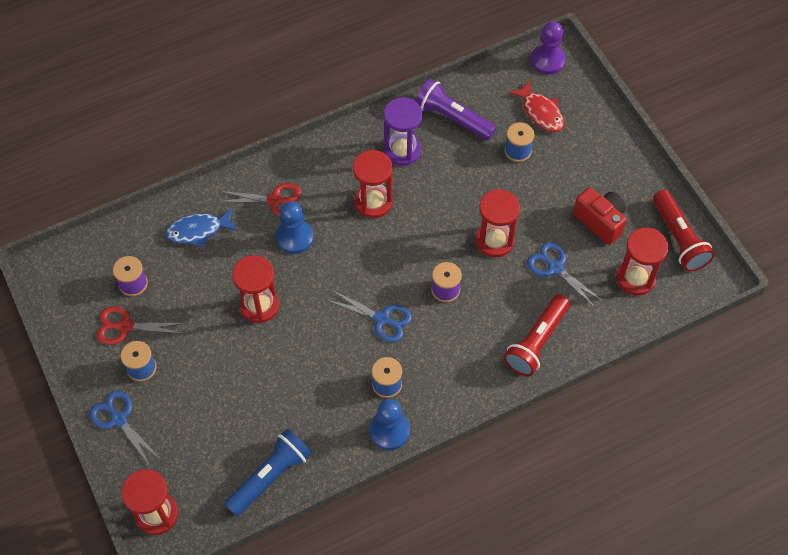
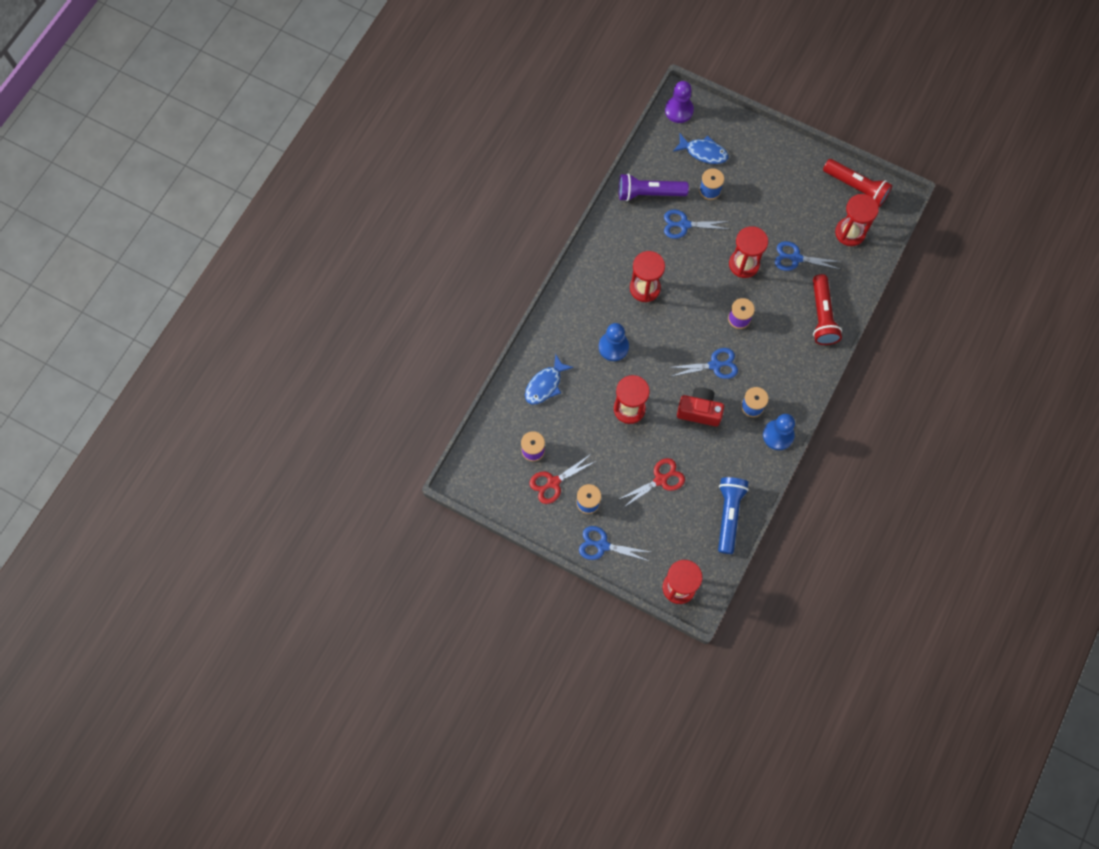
camera: 35 degrees left, 10 degrees up
(274, 200) = (578, 329): red scissors -> red scissors (660, 480)
(402, 150) = (634, 238): purple hourglass -> none
(464, 167) = (684, 225): none -> blue scissors
(541, 112) = (703, 152): red fish -> blue fish
(600, 221) = (799, 207): red camera -> red camera (699, 411)

